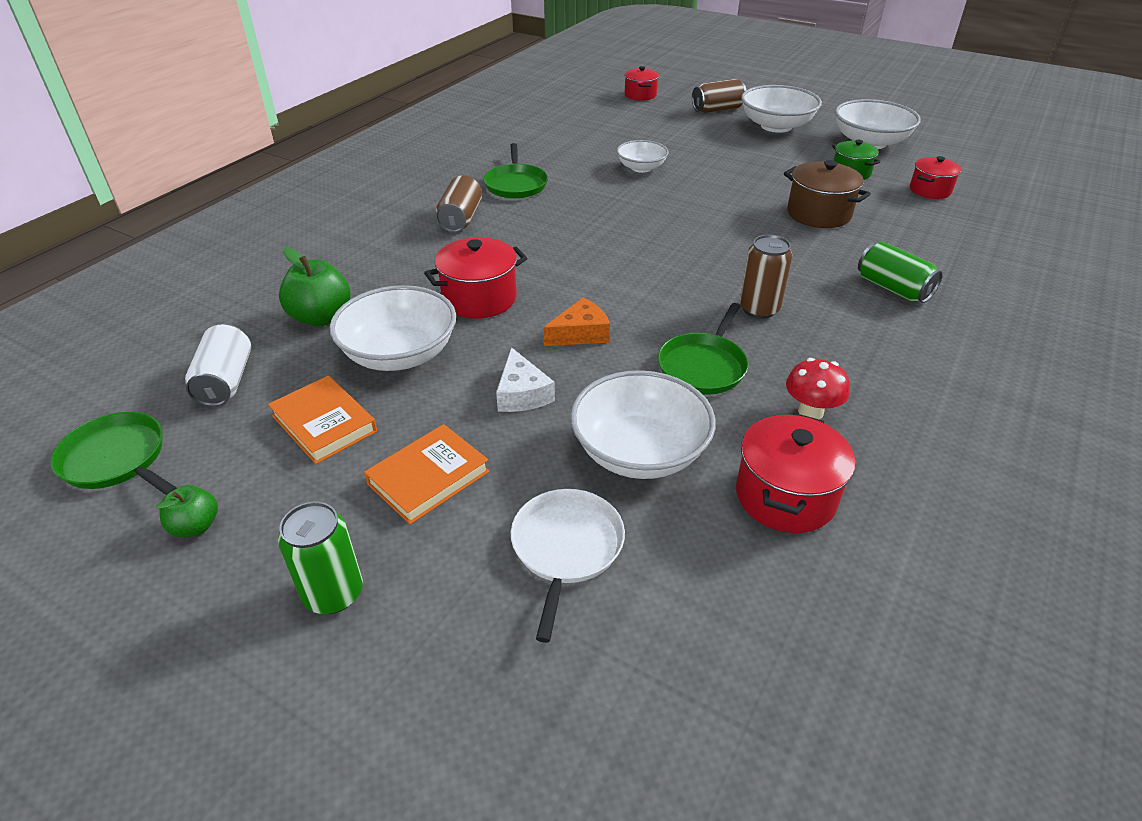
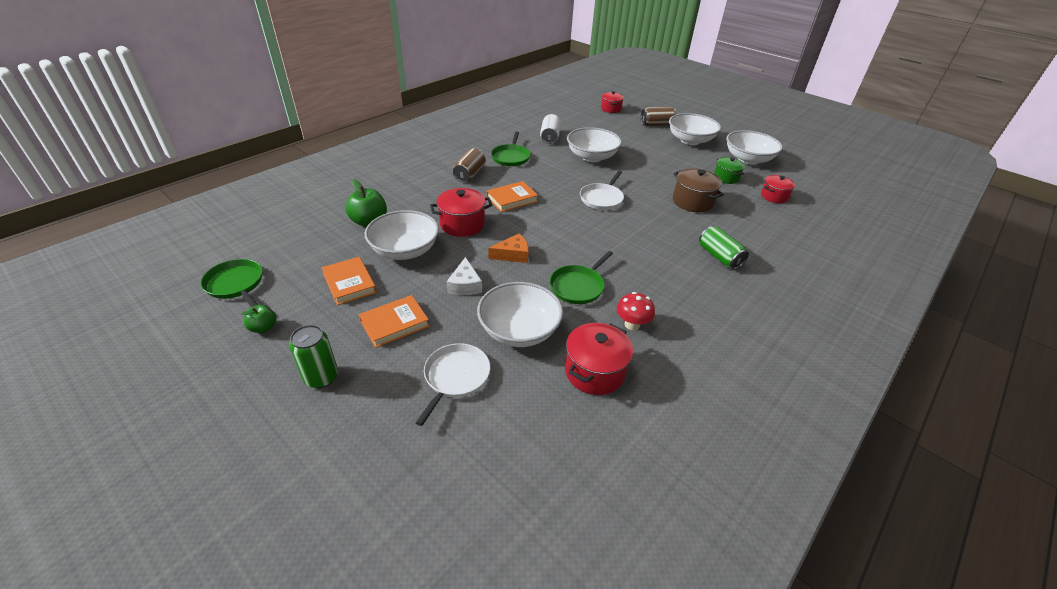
camera: 10 degrees right, 0 degrees up
(225, 381) = (305, 250): white can -> white can (550, 137)
(544, 248) = (512, 199): none -> orange book
(641, 168) = (592, 157): white bowl -> white bowl, size x1.66
(683, 227) = (602, 198): none -> white pan
(759, 309) = (627, 257): brown can -> none

